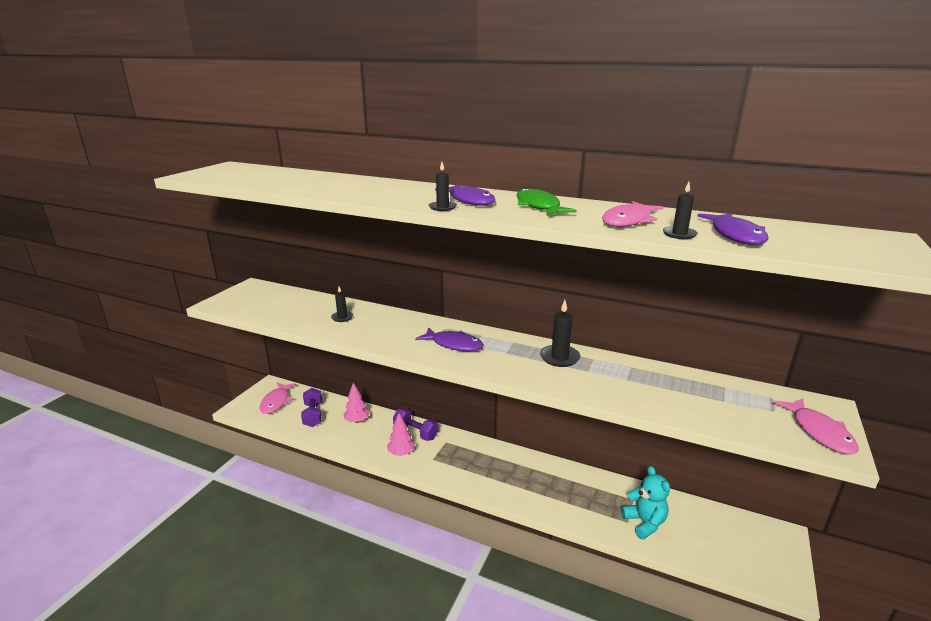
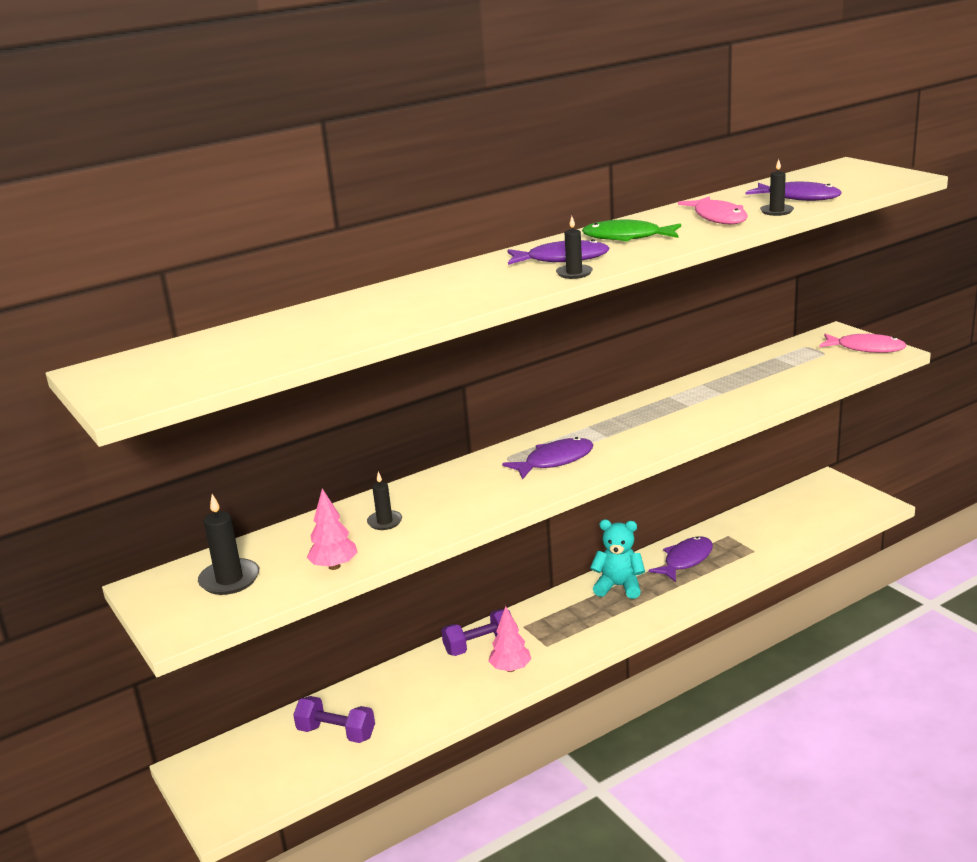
camera: 55 degrees left, 0 degrees up
(276, 402) = (253, 768): pink fish -> none
(357, 421) = (398, 691): pink tree -> pink tree (334, 566)
(559, 358) = (648, 411): black candle -> black candle (229, 580)
(579, 488) = (685, 560): none -> purple fish
(644, 523) = (763, 542): turquoise teddy bear -> turquoise teddy bear (619, 586)

